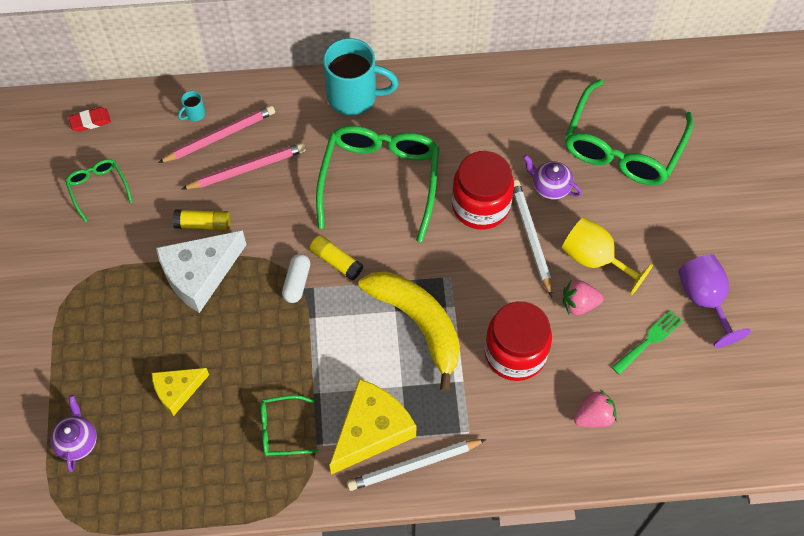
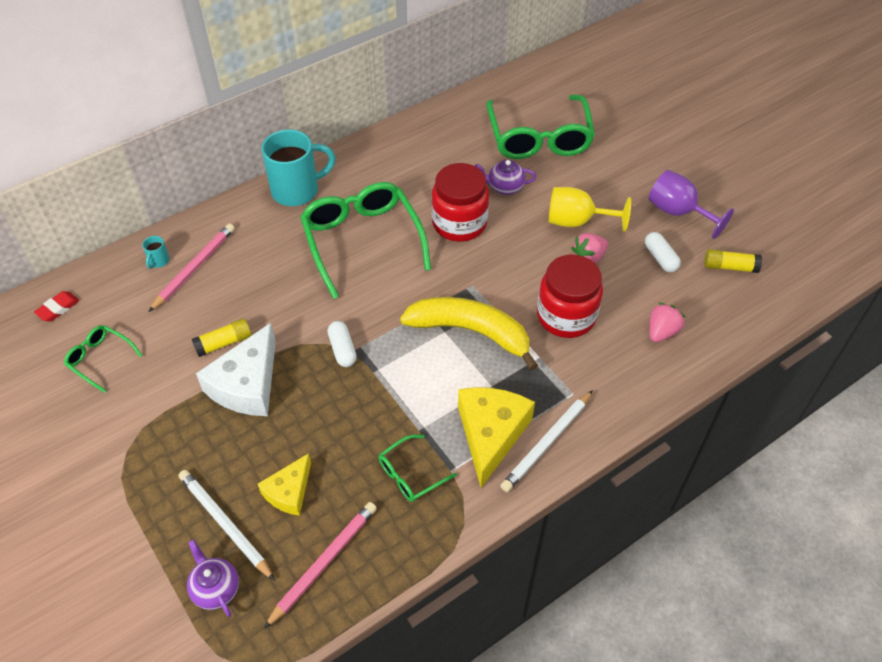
camera: 30 degrees left, 10 degrees down
(247, 169) = (237, 282): pink pencil -> pink pencil (324, 563)
(336, 261) = (366, 317): yellow glue stick -> yellow glue stick (730, 267)
(531, 237) = (516, 228): white pencil -> white pencil (225, 524)
(649, 340) = (660, 258): green fork -> white capsule

